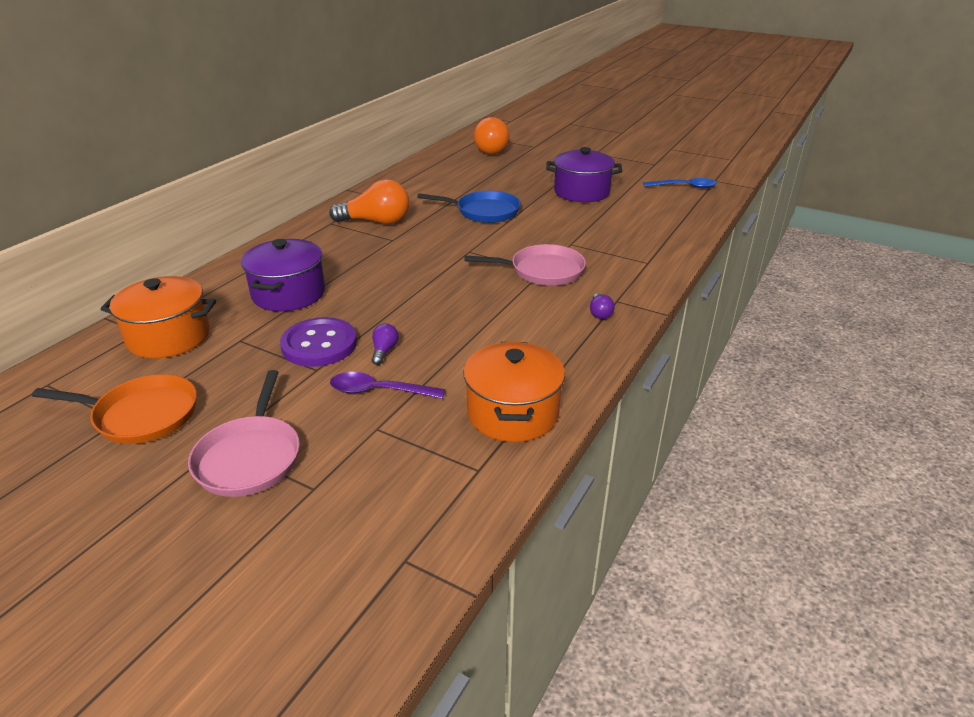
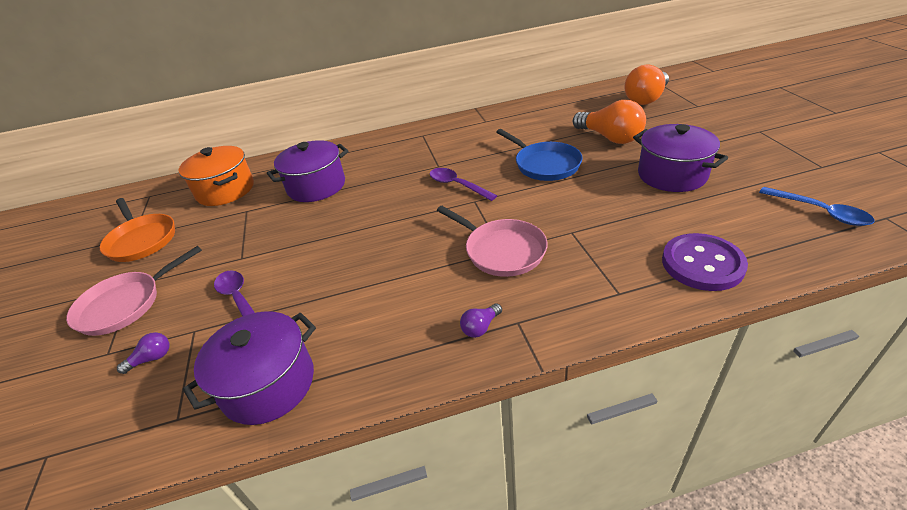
camera: 50 degrees right, 5 degrees up
(319, 344) = (271, 238): purple button -> purple button (702, 264)
(376, 222) = (451, 145): orange light bulb -> orange light bulb (610, 138)
(384, 351) = (291, 266): purple light bulb -> purple light bulb (152, 358)
(436, 246) = (457, 185): none -> purple spoon
(513, 413) = (268, 384): orange pot -> purple pot

